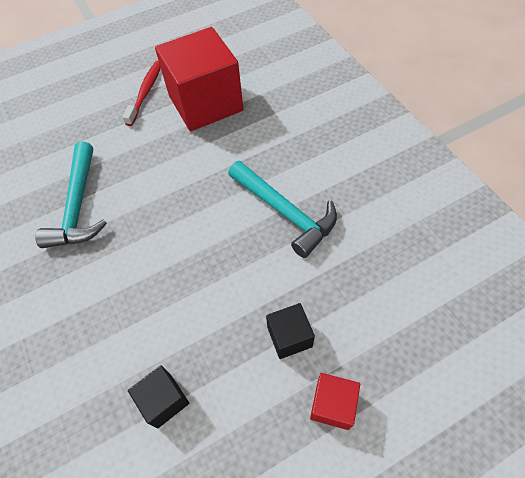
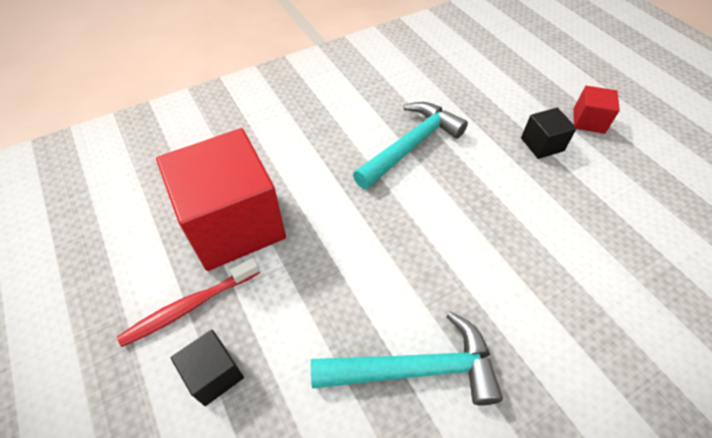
camera: 95 degrees left, 5 degrees down
(146, 92) = (189, 306): red toothbrush -> red toothbrush turned 45 degrees counterclockwise
(164, 400) = (632, 232): black cube -> black cube (214, 374)

